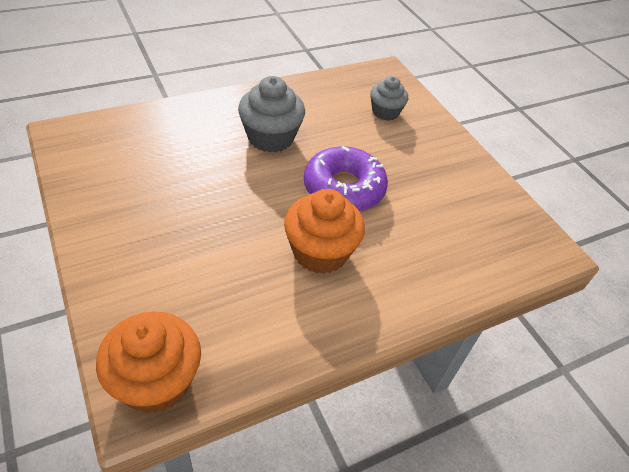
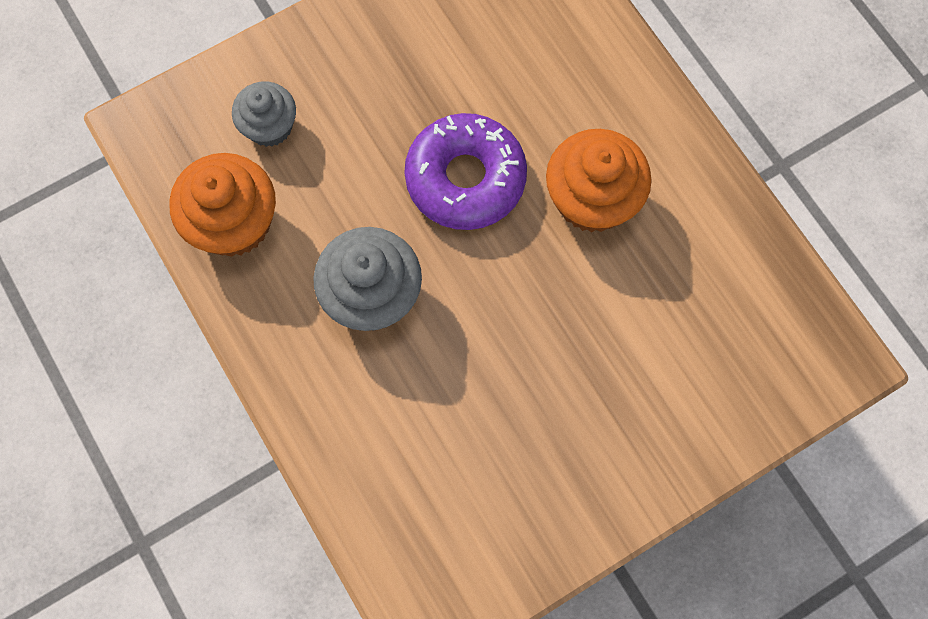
camera: 90 degrees left, 25 degrees up
(156, 381) = (813, 350): orange cupcake -> orange cupcake (234, 223)

